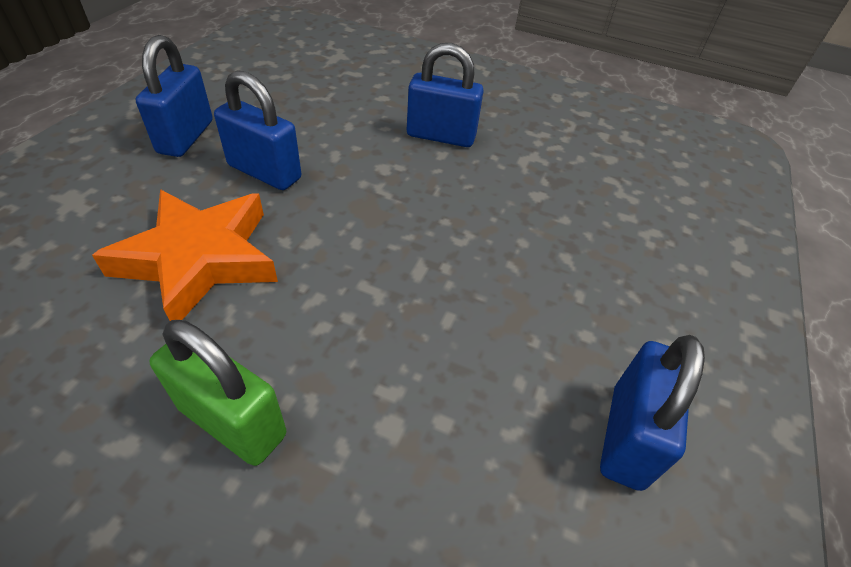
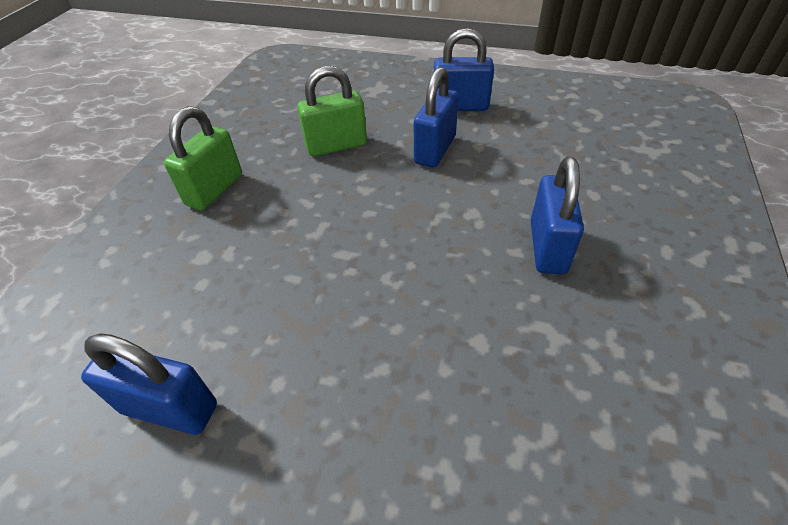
camera: 90 degrees right, 0 degrees up
(199, 259) = (336, 146): orange star -> green padlock

